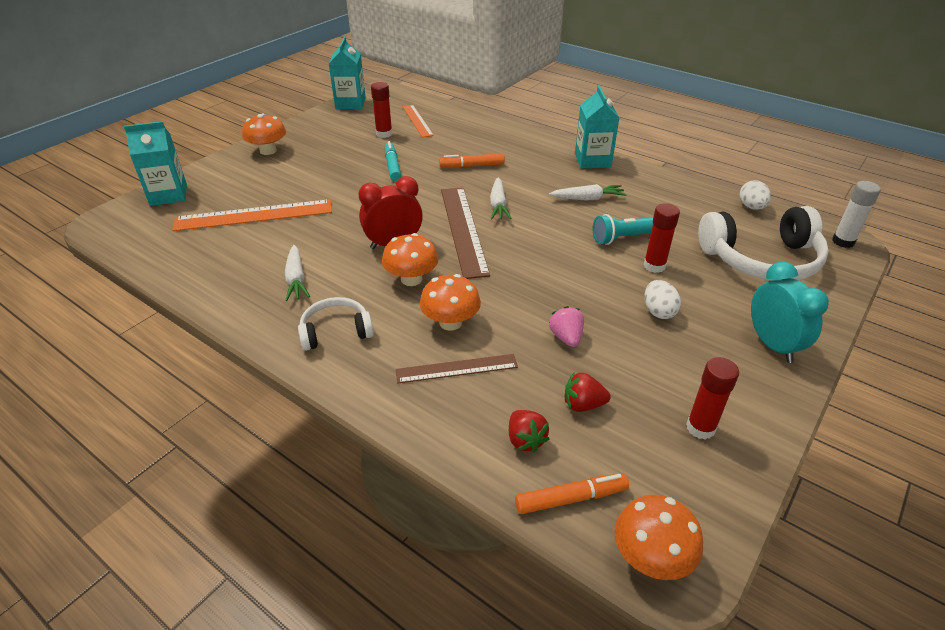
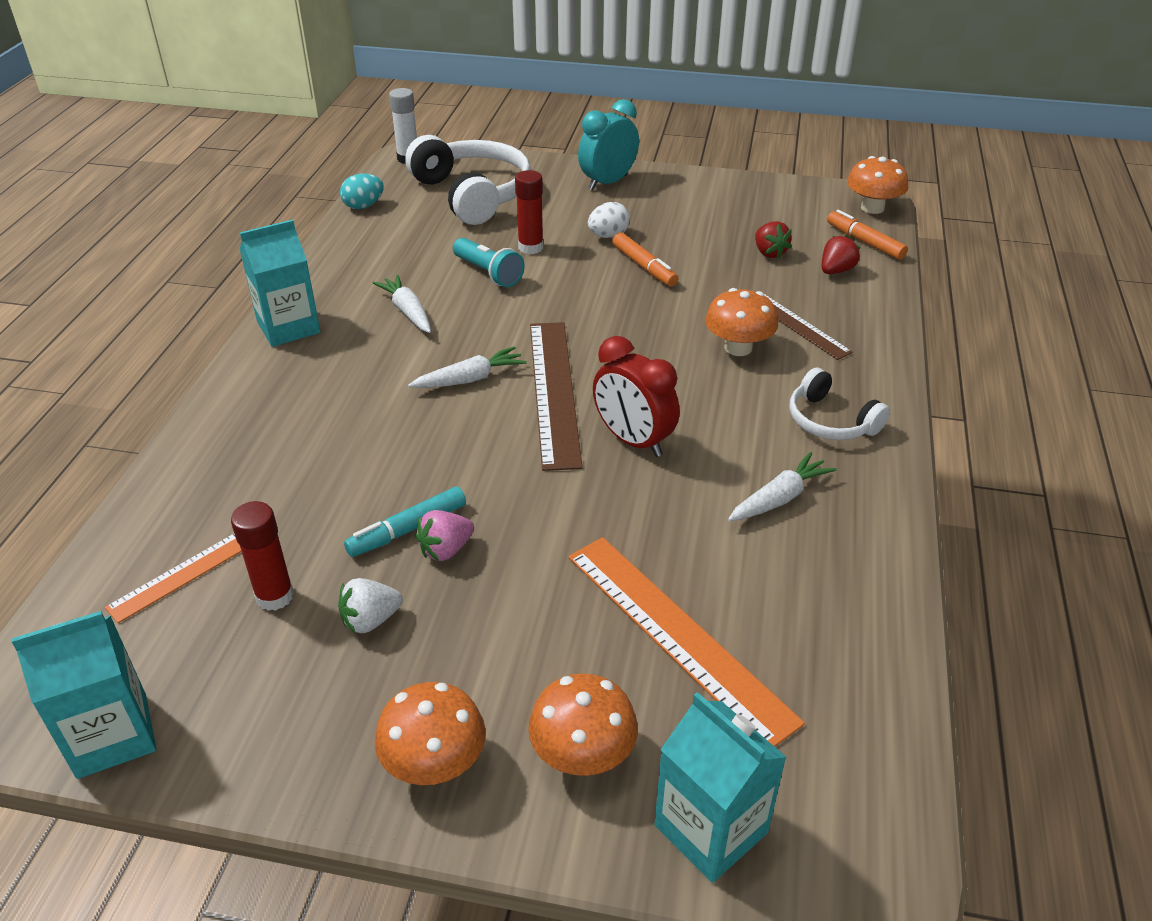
camera: 115 degrees left, 0 degrees up
(348, 150) = (370, 620): none -> white strawberry
(411, 279) = (692, 399): orange mushroom -> orange mushroom (582, 754)
(463, 230) = (554, 391): brown ruler -> brown ruler turned 60 degrees counterclockwise
(472, 166) = (362, 436): orange marker -> orange marker (644, 266)
(566, 337) = (693, 276): pink strawberry -> pink strawberry (446, 550)
(700, 428) = (738, 203): red glue stick -> none
(751, 207) = (363, 206): white egg -> turquoise egg

